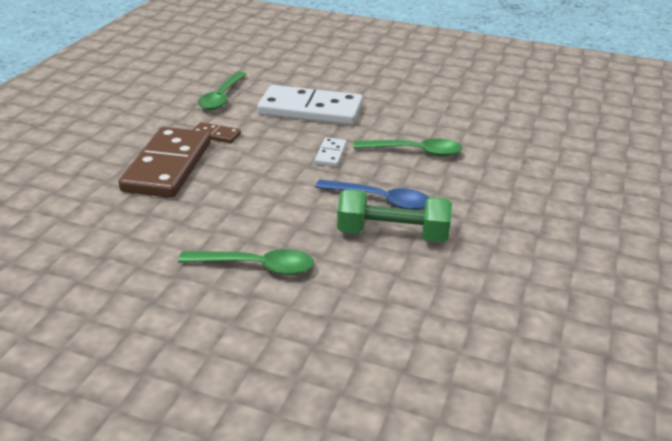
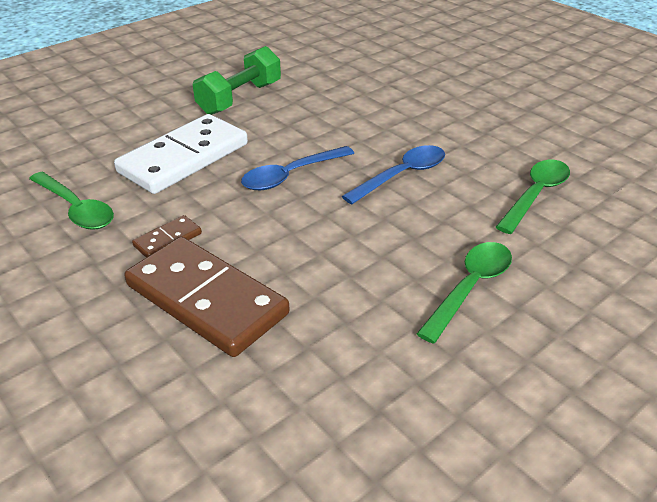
camera: 60 degrees left, 5 degrees up
(331, 154) = (291, 175): white domino -> blue spoon
(392, 234) = (463, 188): green dumbbell -> green dumbbell (240, 98)
(414, 152) = (331, 129): green spoon -> green spoon (535, 195)

